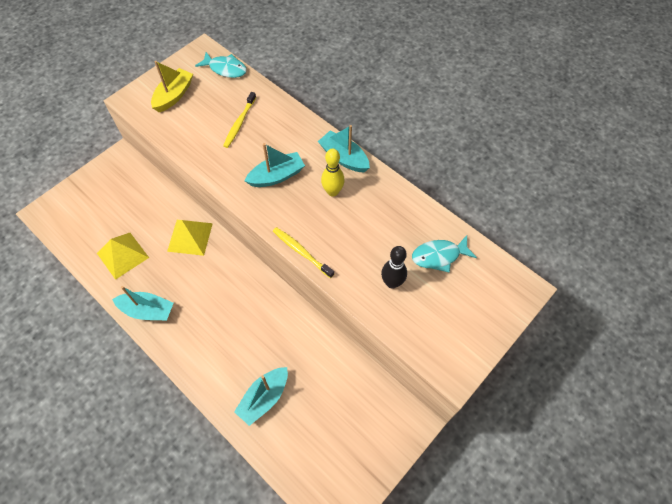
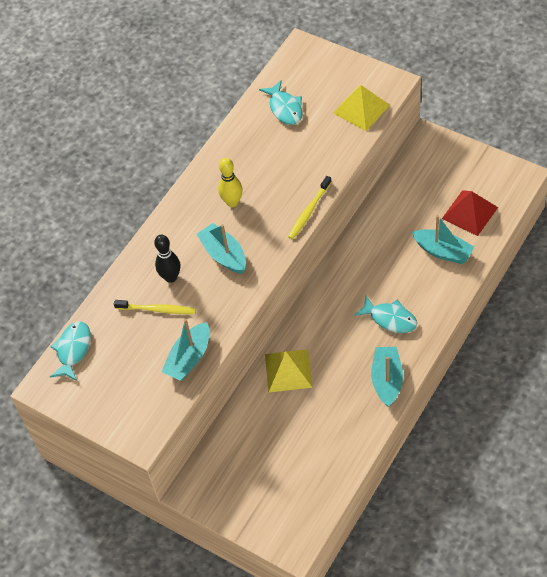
camera: 95 degrees left, 5 degrees down
(122, 255) = (329, 430): yellow pyramid -> yellow pyramid (361, 109)
(174, 96) = (127, 391): yellow boat -> none
(207, 328) = (390, 319): none -> turquoise fish
(303, 440) = (470, 212): none -> red pyramid
(344, 158) = (187, 202): turquoise boat -> turquoise boat (189, 358)
(392, 283) = (322, 137): black bowling pin -> black bowling pin (171, 277)

